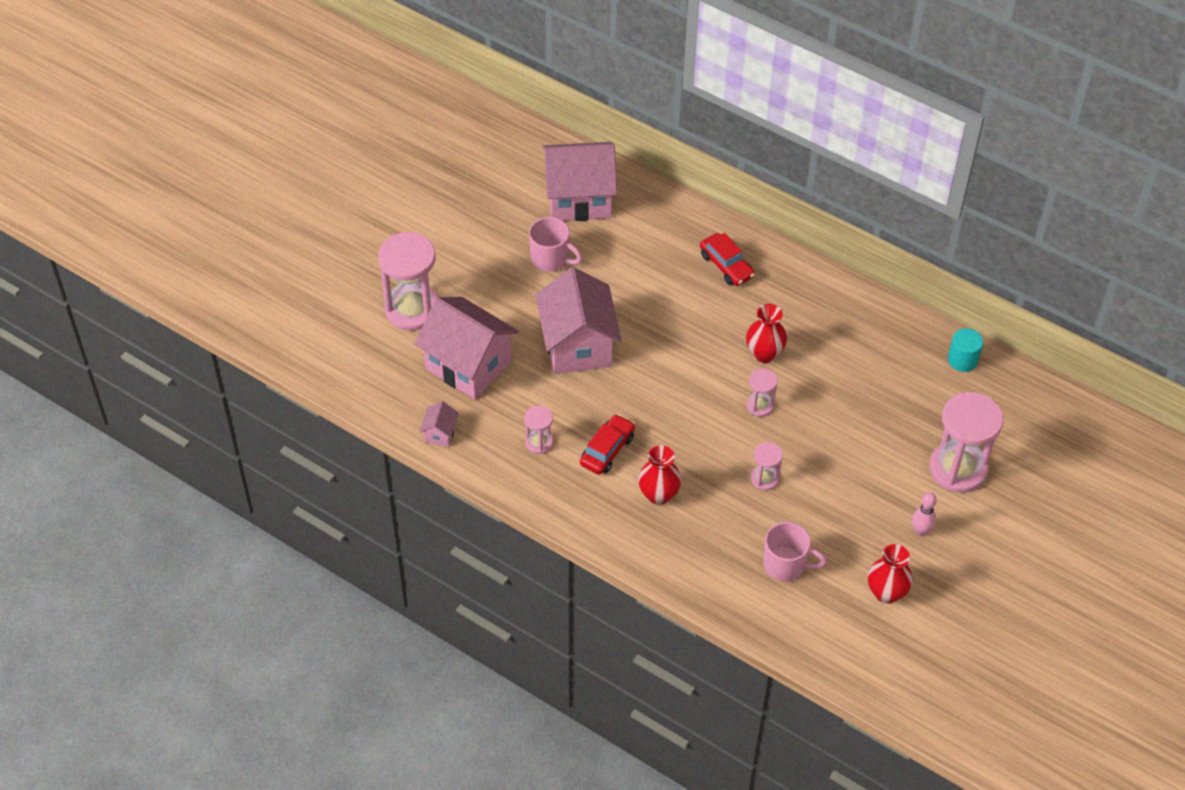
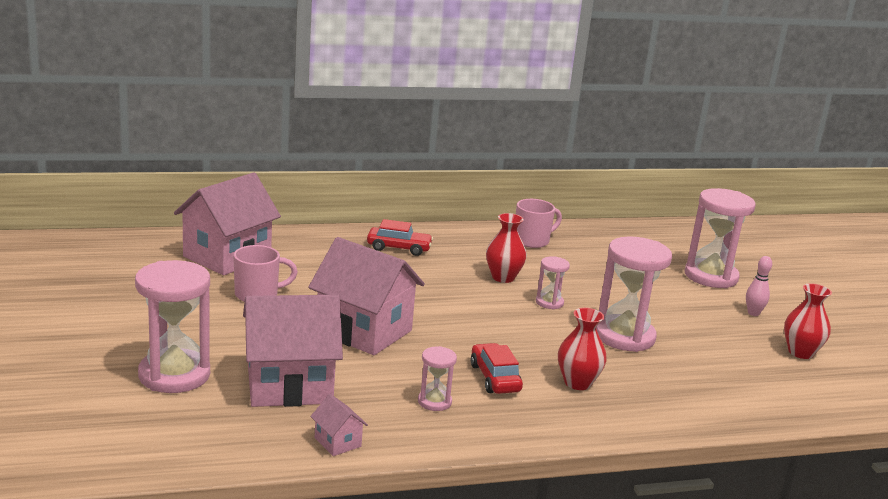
camera: 50 degrees left, 30 degrees down
(764, 478) = (624, 336): pink hourglass -> pink hourglass, size x2.05
(786, 565) = (725, 373): pink mug -> pink mug (532, 241)
(962, 360) = (616, 232): turquoise cylinder -> none

